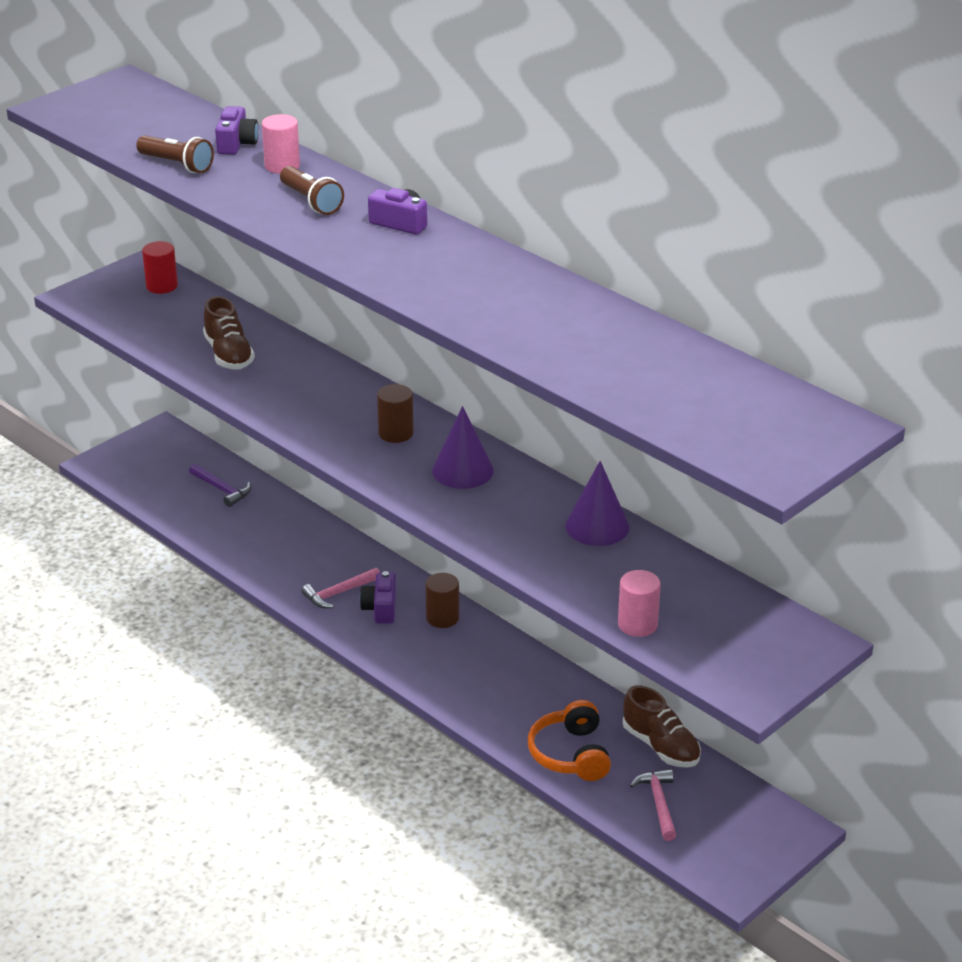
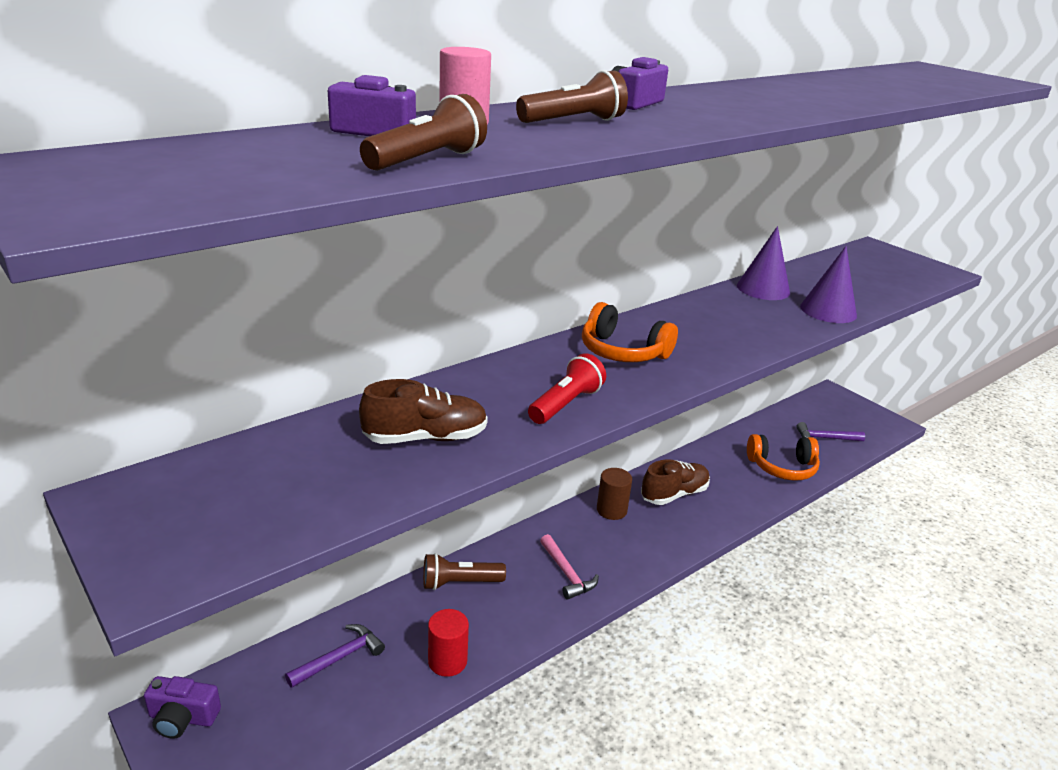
camera: 85 degrees left, 5 degrees down
(162, 286) = (192, 483): red cylinder -> red cylinder (447, 661)
(292, 408) = (566, 404): none -> red flashlight
(314, 534) = (459, 583): none -> brown flashlight
(380, 608) = (594, 547): purple camera -> purple camera (182, 718)
(396, 433) = (622, 352): brown cylinder -> orange headphones
(462, 470) = (688, 328): purple cone -> purple cone (828, 311)
(637, 624) = (886, 292): pink cylinder -> none
(658, 803) = (825, 438): pink hammer -> purple hammer
(661, 746) = (764, 428): brown shoe -> brown shoe (674, 494)

